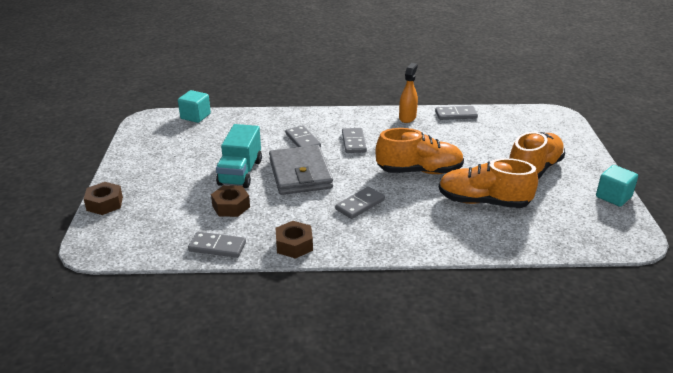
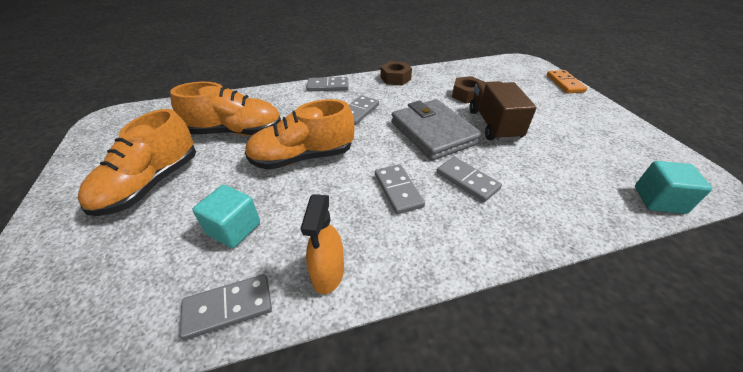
camera: 165 degrees right, 10 degrees up
(104, 204) = (565, 83): brown nut -> orange domino
(217, 247) = (447, 71): grey domino -> grey domino (328, 86)
(240, 173) = (493, 125): turquoise truck -> brown truck
(613, 197) = (78, 160): turquoise cube -> turquoise cube (234, 228)

